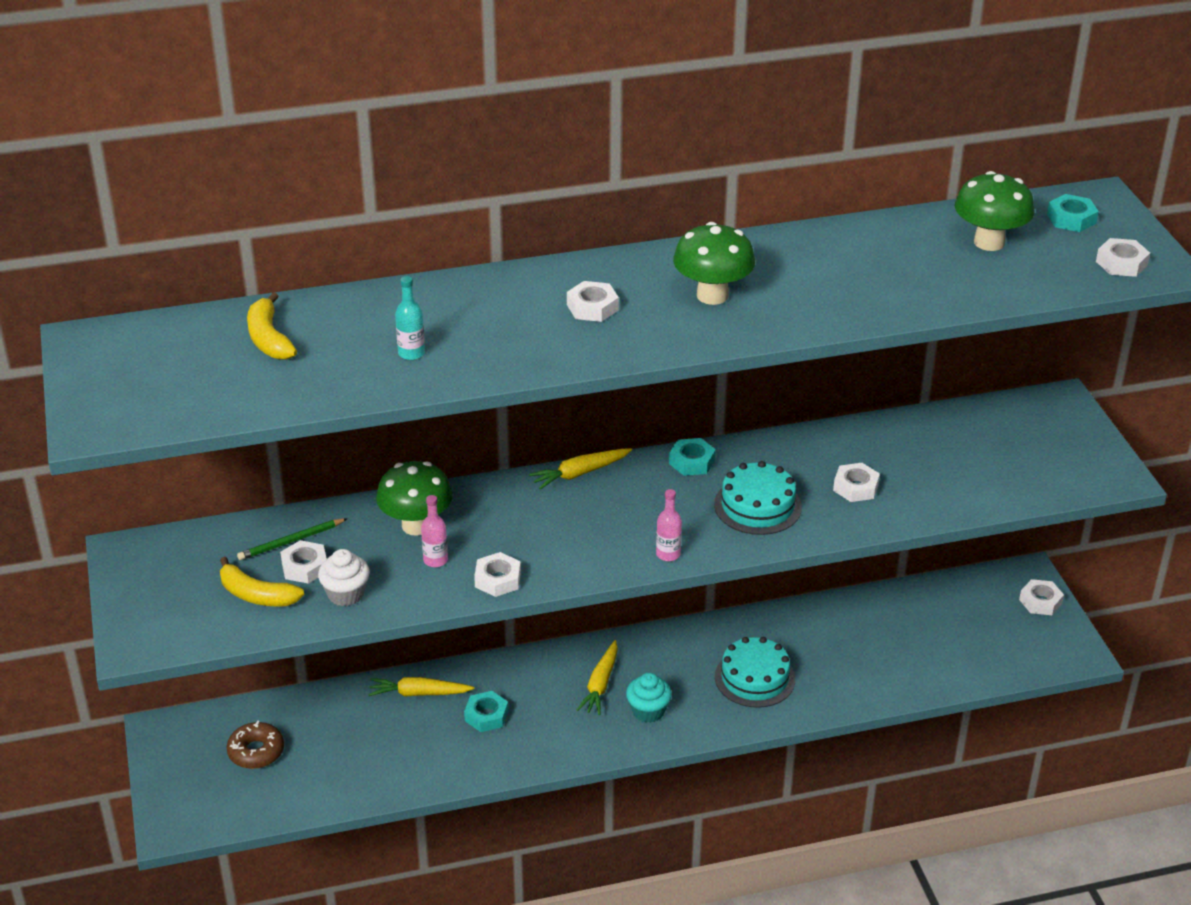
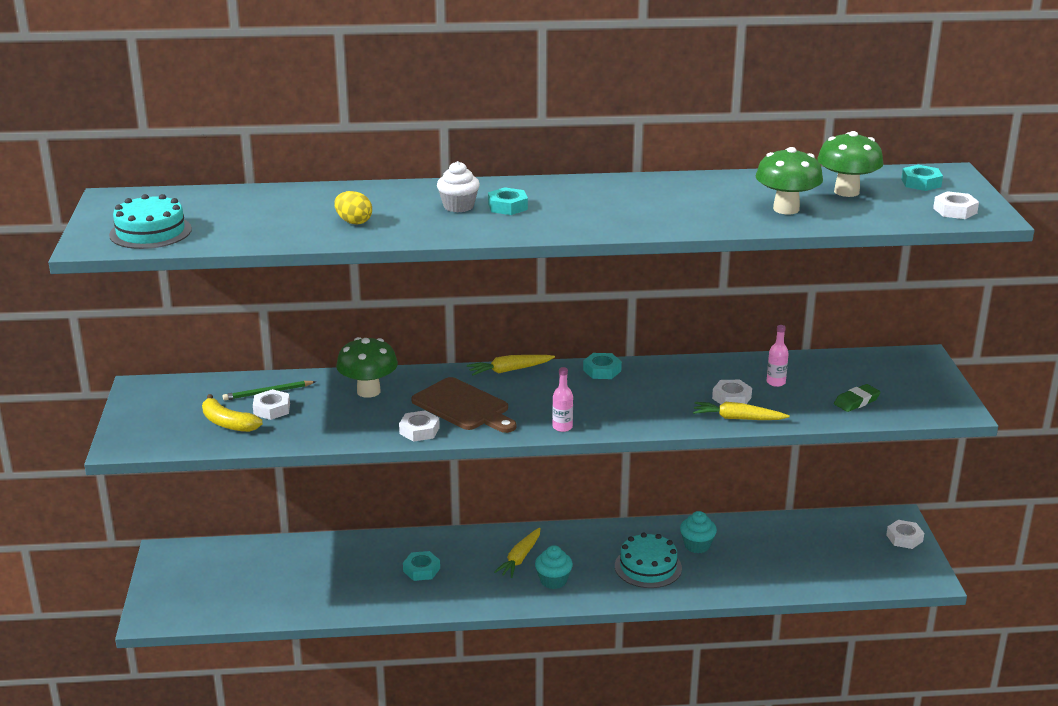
camera: 10 degrees right, 10 degrees down
(256, 752) = (233, 575): brown donut -> none
(269, 339) = (249, 207): yellow banana -> none
(346, 594) = (296, 429): white cupcake -> white cupcake (458, 206)
(411, 353) = (354, 222): turquoise bottle -> yellow egg
(419, 693) = (373, 549): yellow carrot -> yellow carrot (737, 418)
(435, 560) = (375, 414): pink bottle -> pink bottle (776, 382)
(540, 536) = (463, 406): none -> brown cutting board
(592, 307) = (507, 206): white nut -> turquoise nut
(712, 295) = (606, 206): green mushroom -> green mushroom (786, 209)
(757, 506) = (646, 403): turquoise cake -> turquoise cake (150, 232)
(805, 641) = (697, 545): none -> turquoise cupcake
(1001, 476) = (856, 401): none -> green eraser

